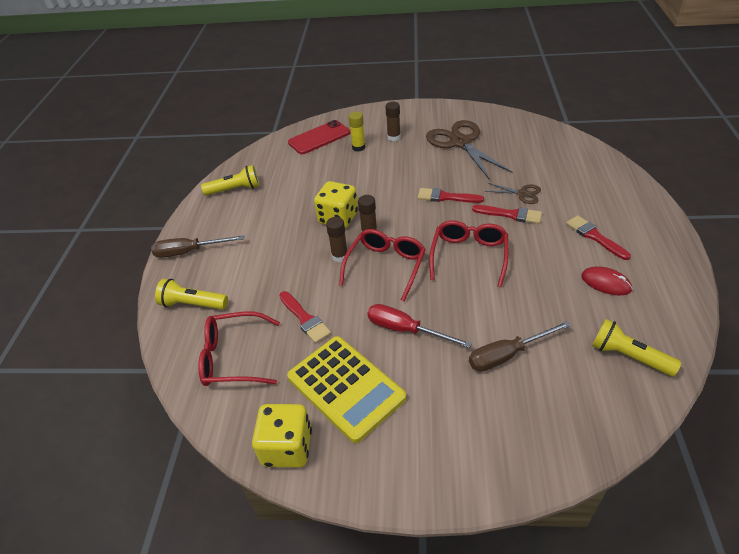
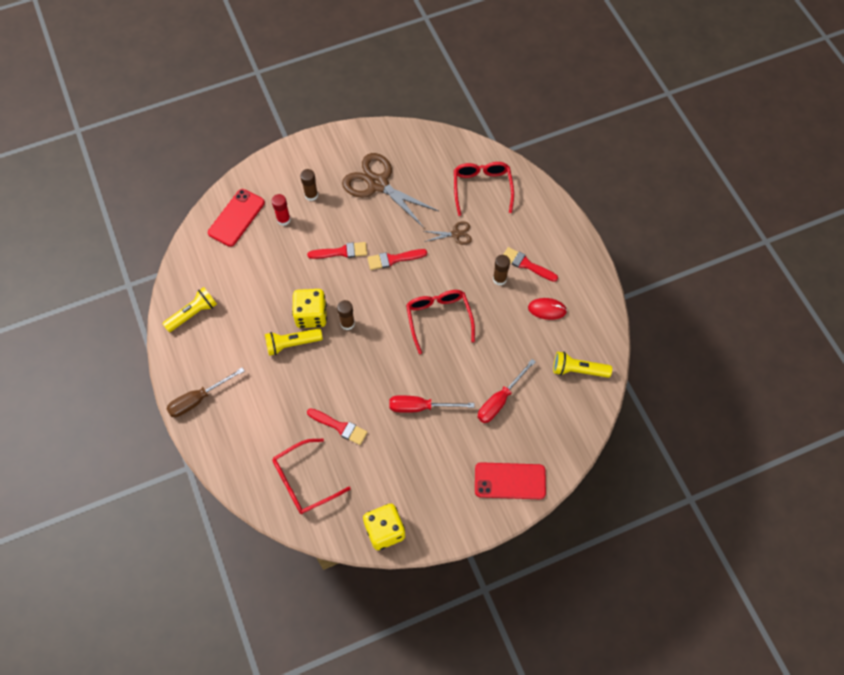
camera: 30 degrees left, 20 degrees up
(192, 304) = (239, 449): yellow flashlight -> yellow flashlight (292, 344)
(340, 256) = (334, 356): brown glue stick -> brown glue stick (499, 279)
(346, 387) = (401, 471): yellow calculator -> none
(358, 147) = (283, 220): yellow glue stick -> red glue stick
(386, 266) = (378, 353): red glasses -> red glasses (482, 188)
(481, 453) = (510, 481): none -> red phone
(507, 355) = (500, 400): brown screwdriver -> red screwdriver
(511, 214) = (455, 262): red brush -> red brush (341, 252)

